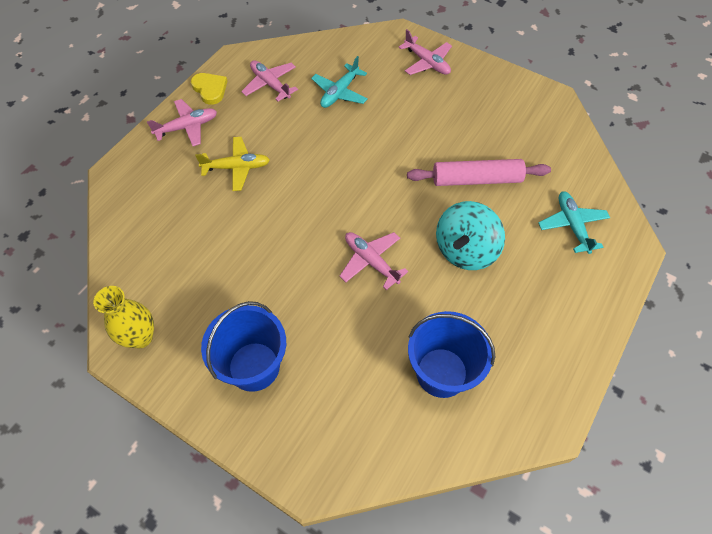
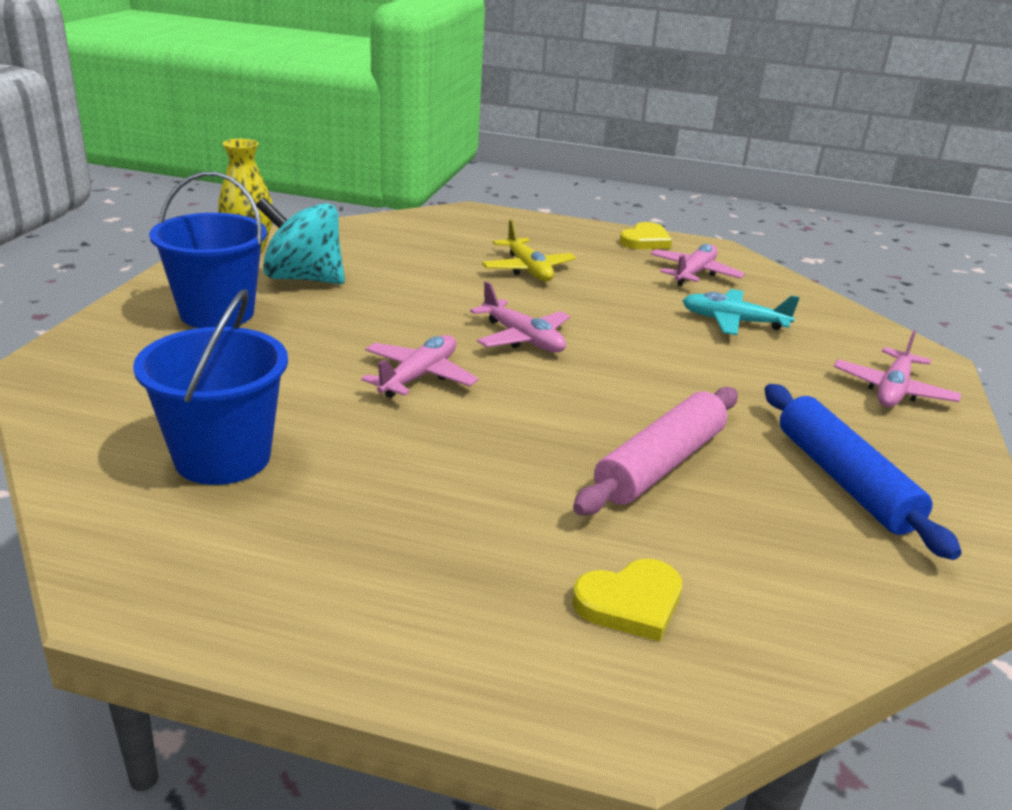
camera: 70 degrees right, 30 degrees down
(187, 127) = (570, 236): pink plane -> pink plane (522, 338)
(465, 250) = (486, 463): turquoise spinning top -> turquoise spinning top (303, 278)
(476, 179) = (659, 464): pink rolling pin -> pink rolling pin turned 60 degrees clockwise
(498, 118) = (844, 480): none -> blue rolling pin
(572, 225) = (630, 603): turquoise plane -> yellow heart

